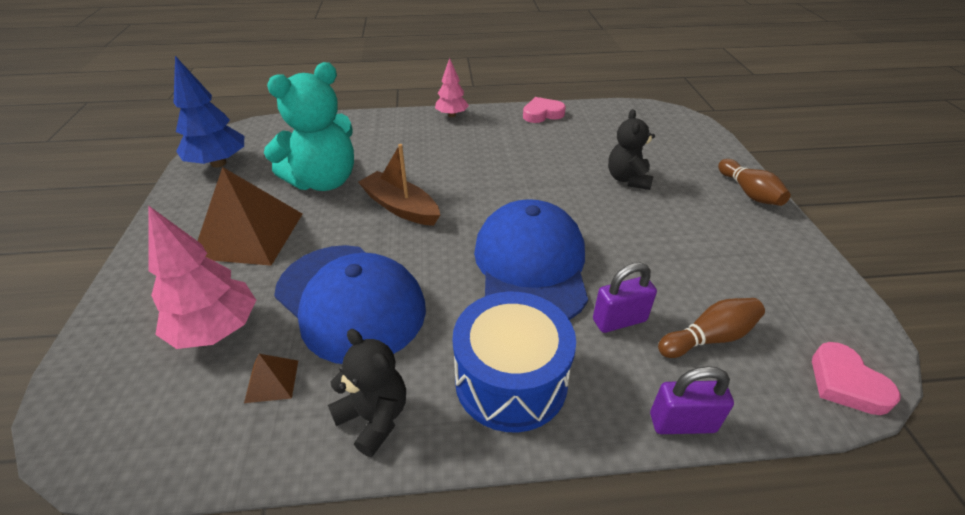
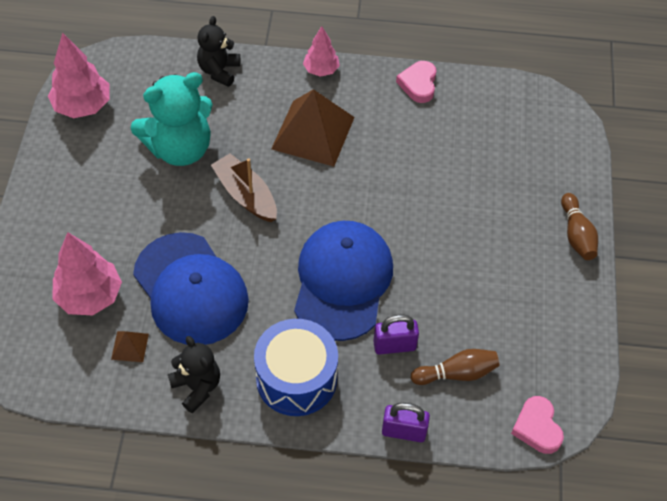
camera: 10 degrees right, 15 degrees up
(218, 163) = (83, 106): blue tree -> pink tree
(250, 235) = (113, 204): brown pyramid -> brown pyramid (313, 133)
(542, 114) = (418, 84): pink heart -> pink heart turned 75 degrees counterclockwise
(628, 179) = (468, 197): black teddy bear -> black teddy bear (219, 71)

